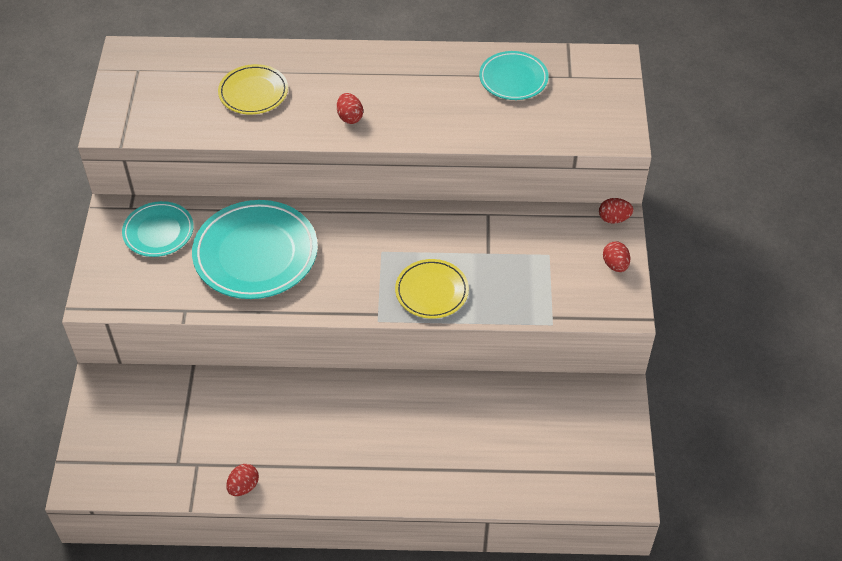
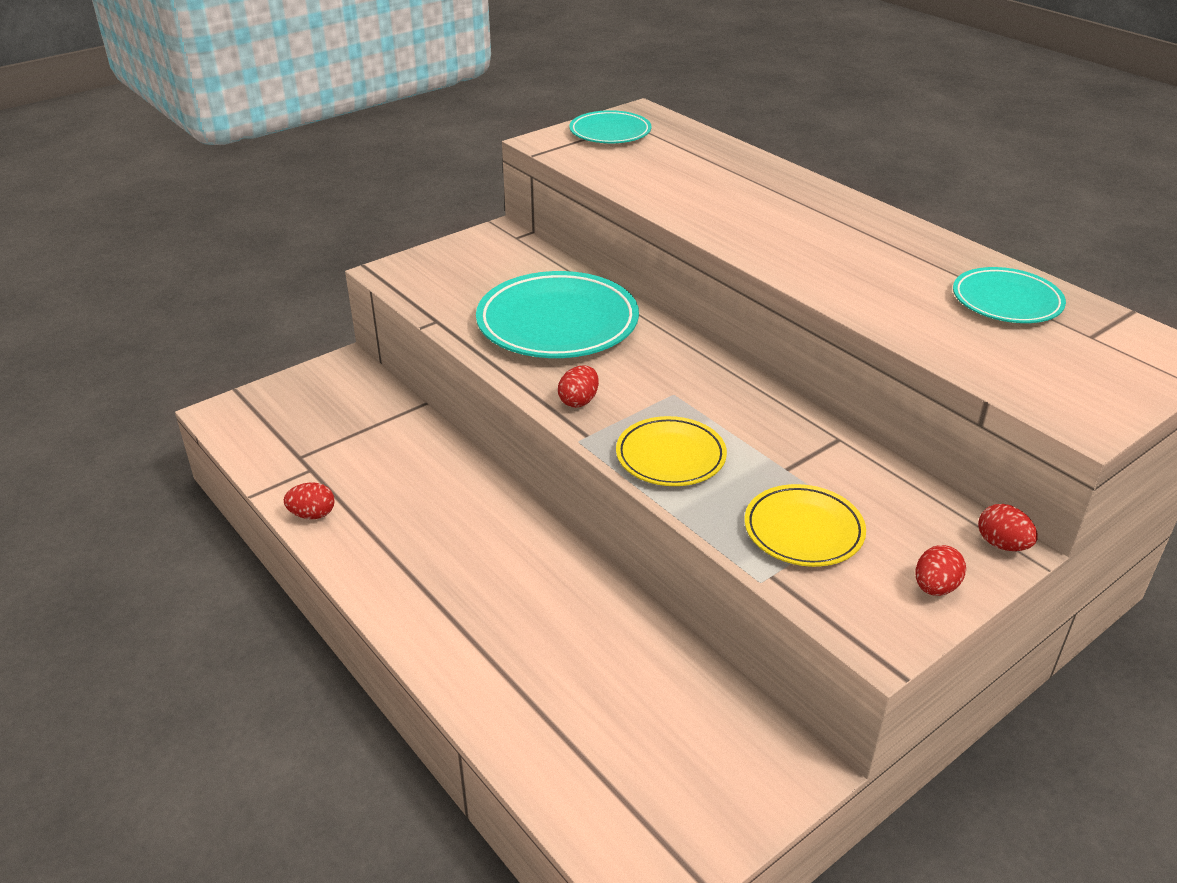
camera: 50 degrees right, 15 degrees down
(158, 232) = (509, 263): turquoise plate -> turquoise plate (610, 132)
(253, 93) = (701, 179): yellow plate -> yellow plate (803, 530)
(350, 117) = (763, 236): red egg -> red egg (579, 401)

